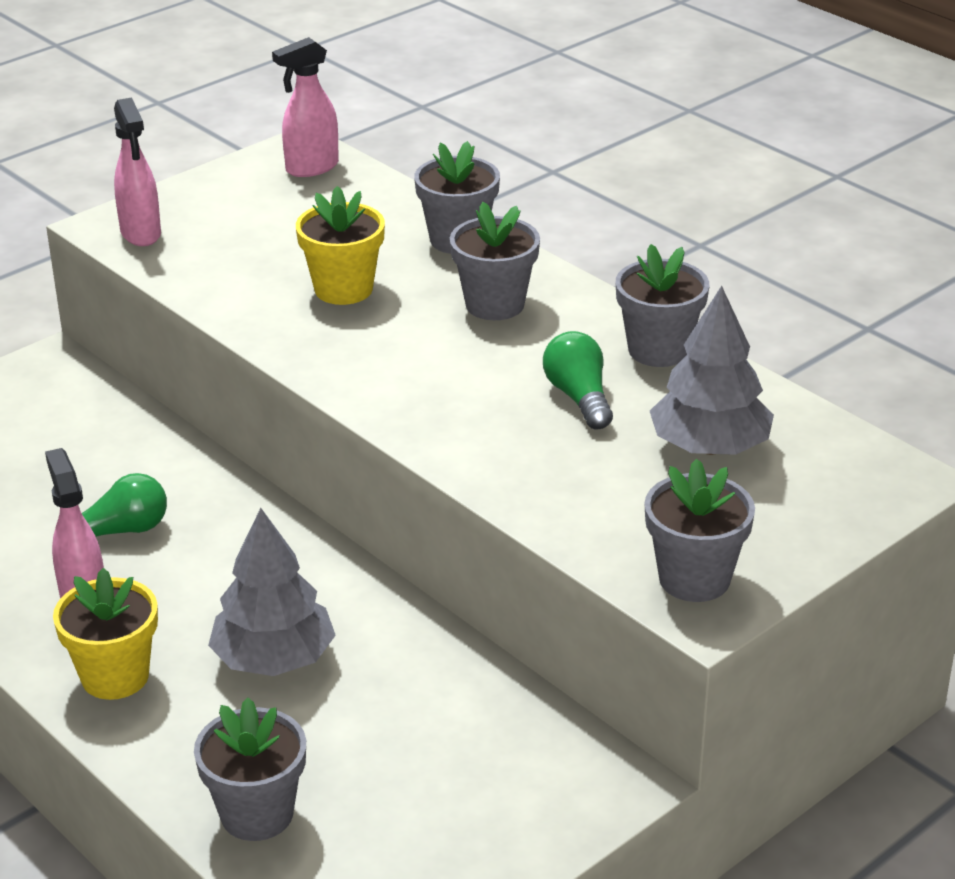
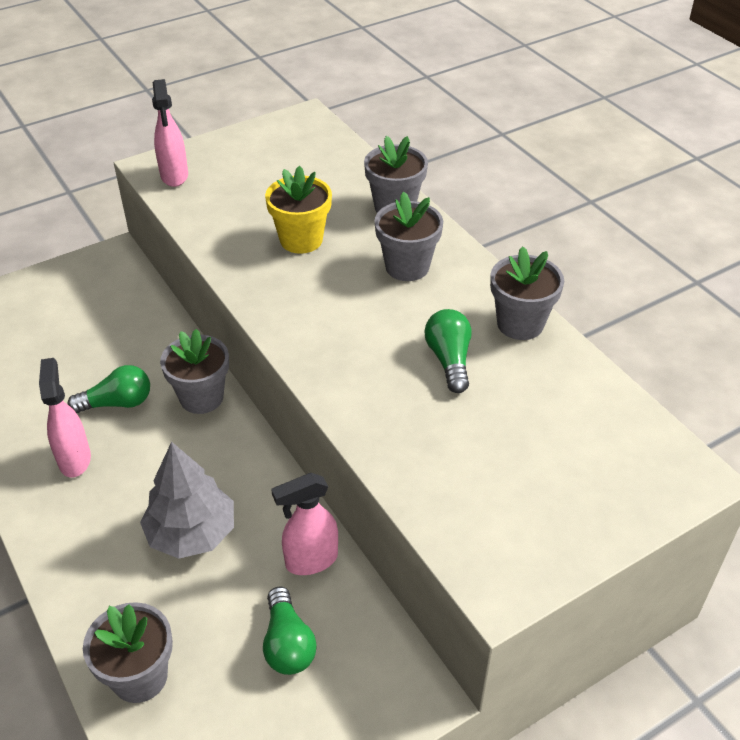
camera: 10 degrees right, 10 degrees up
(115, 676) = (76, 530): yellow flower pot -> none
(311, 168) = (308, 135): pink spray bottle -> pink spray bottle (311, 560)
(438, 755) = (287, 644): none -> green light bulb
(694, 579) = (499, 552): grey flower pot -> grey flower pot (201, 397)
(709, 447) = (539, 421): grey tree -> none

